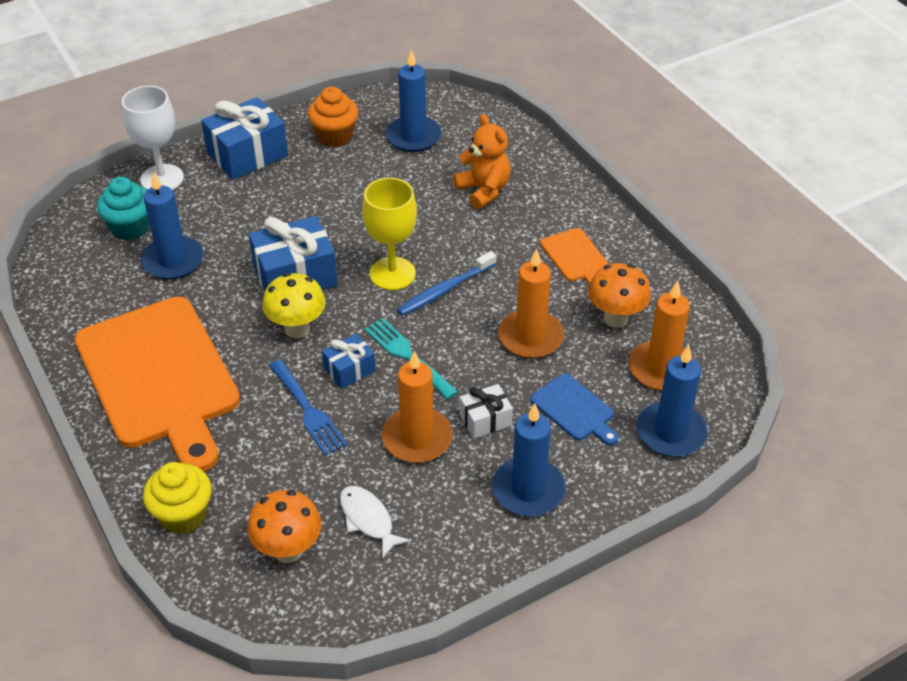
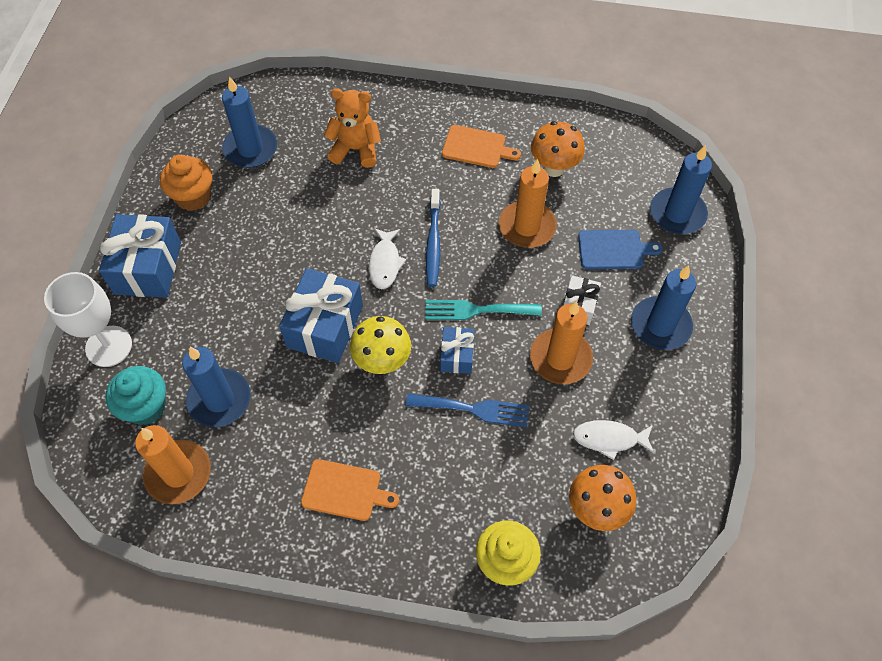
camera: 50 degrees left, 15 degrees up
(159, 377) = (345, 490): orange cutting board -> orange cutting board, size x0.42
(392, 274) = (385, 263): yellow goblet -> white fish
(661, 369) = (620, 178): orange candle -> orange candle (178, 473)

